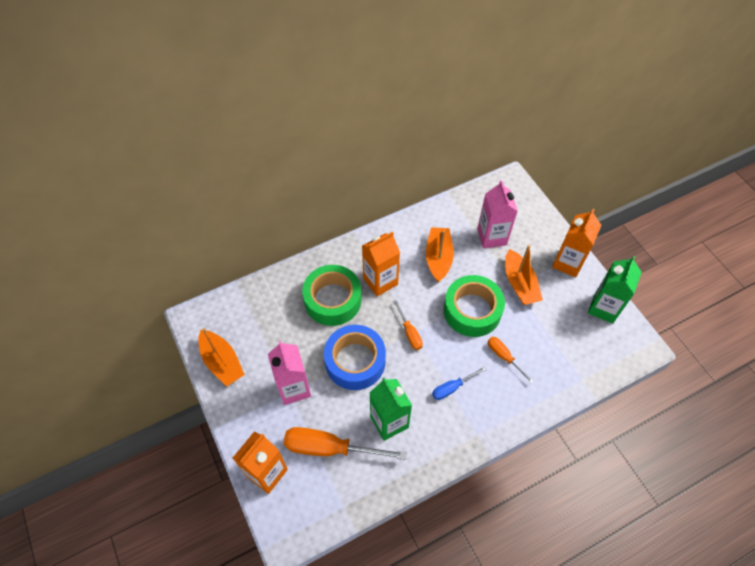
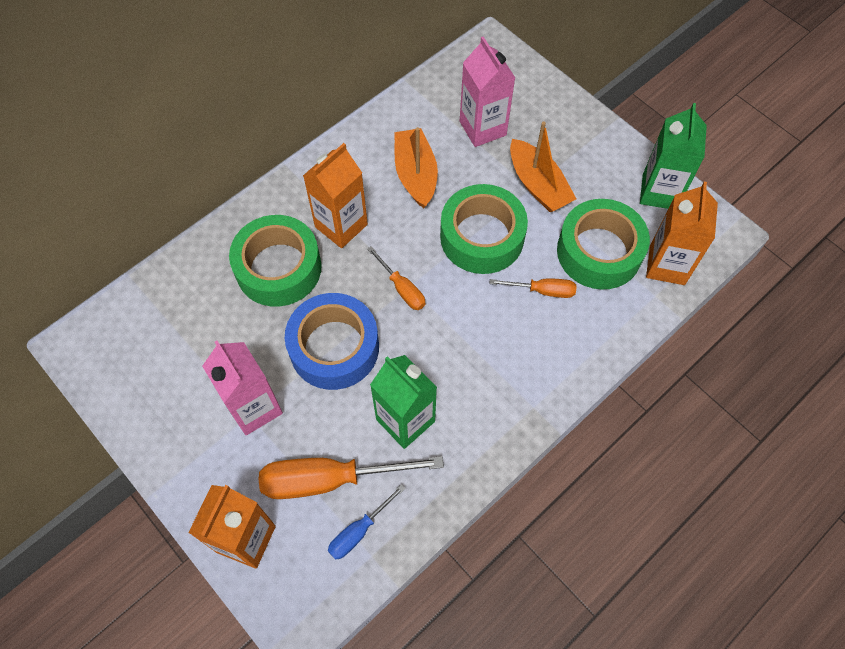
camera: 15 degrees left, 5 degrees up
(222, 362) = (136, 397): orange boat -> none
(452, 388) = (482, 350): blue screwdriver -> blue screwdriver (359, 531)
(504, 357) = (542, 290): orange screwdriver -> orange screwdriver turned 150 degrees clockwise
(550, 339) = (599, 251): none -> green tape
(568, 263) = (596, 141): orange carton -> orange carton (667, 265)

